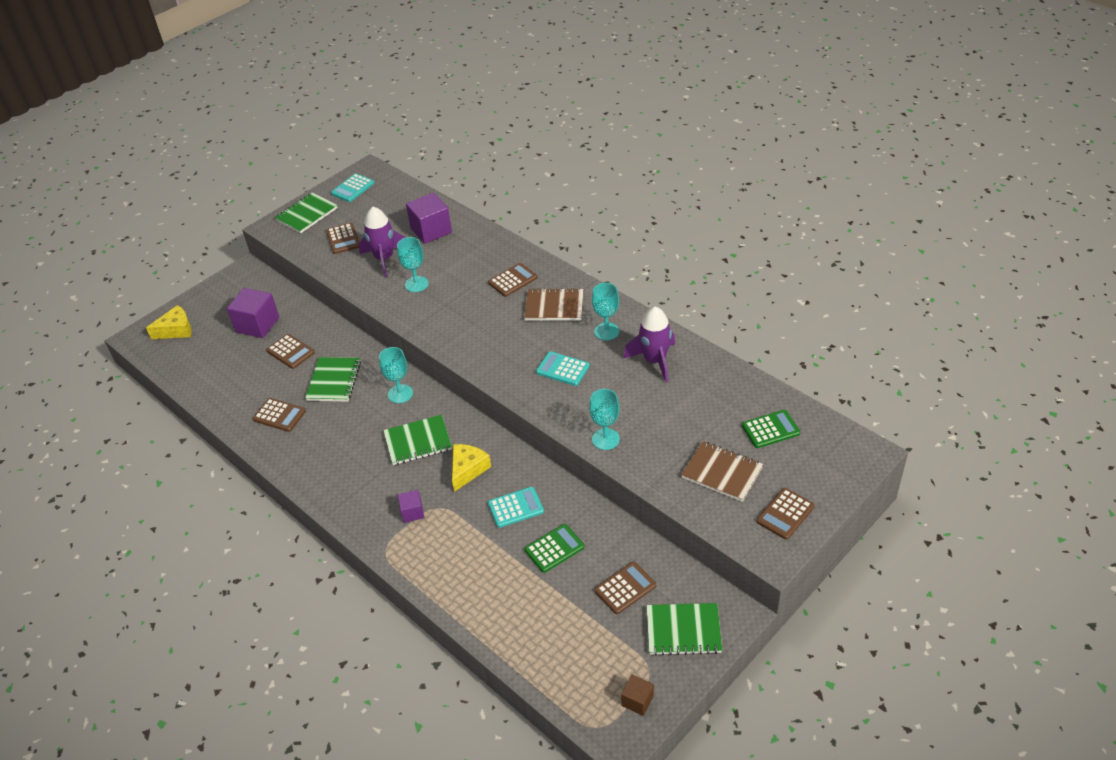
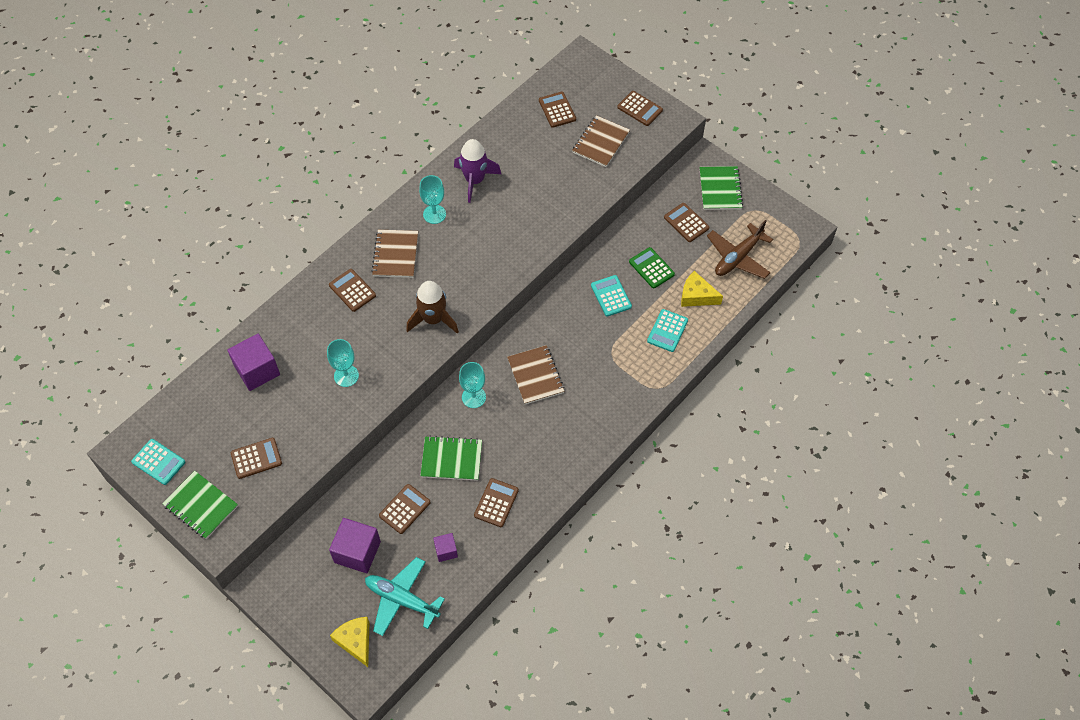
camera: 95 degrees left, 15 degrees up
(203, 356) = (402, 599): none -> turquoise plane
(384, 258) = (299, 411): purple rocket -> none
(412, 512) = (616, 372): purple cube -> purple cube (446, 551)
(418, 442) = (535, 376): green notebook -> brown notebook
(467, 469) = (569, 334): yellow cheese -> yellow cheese (696, 296)
(473, 338) = (433, 319): none -> brown rocket
(562, 369) = (480, 247): turquoise calculator -> turquoise calculator (667, 331)
(569, 646) = (738, 257): none -> brown plane
(605, 439) = (564, 216): turquoise goblet -> none
(637, 701) = (777, 217): brown cube -> none
(770, 429) = (557, 110): green calculator -> brown calculator

